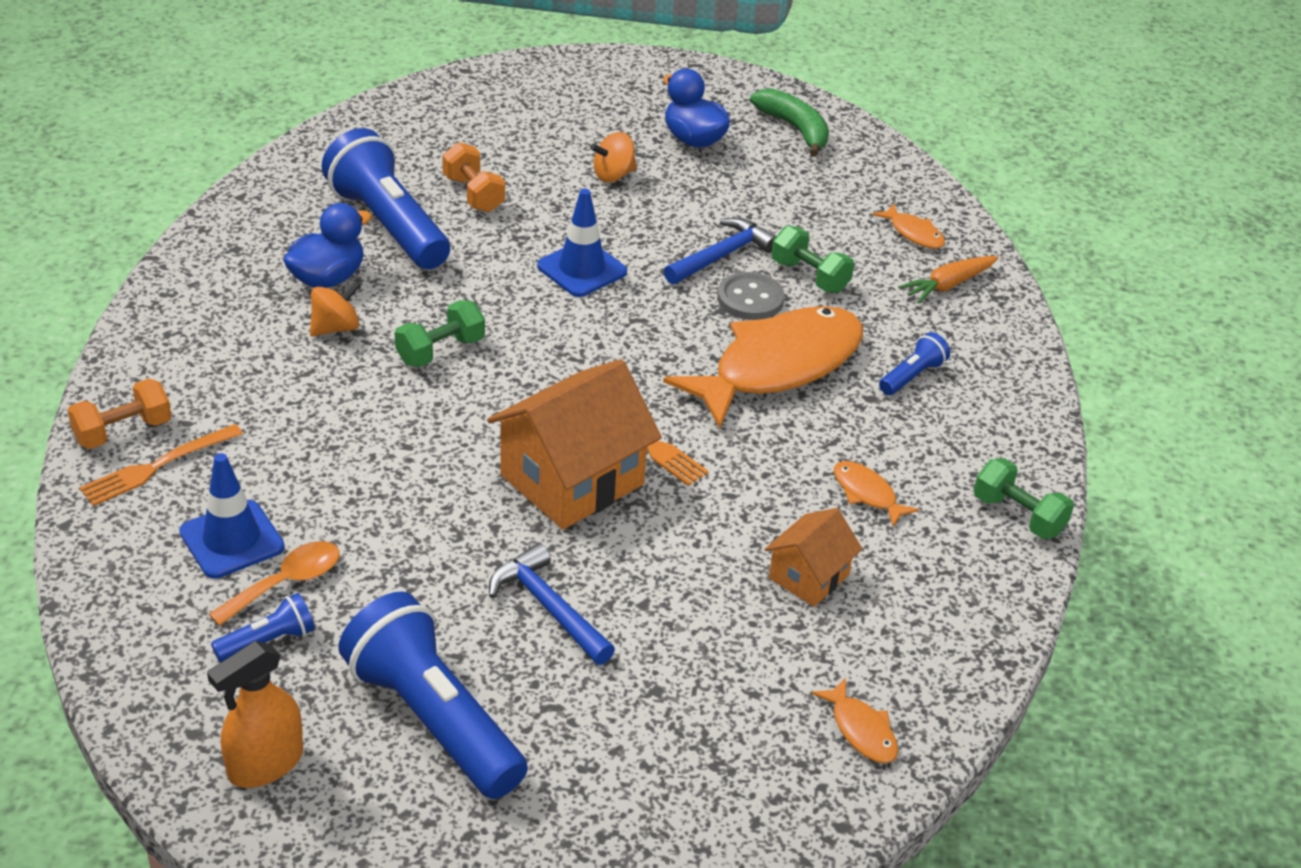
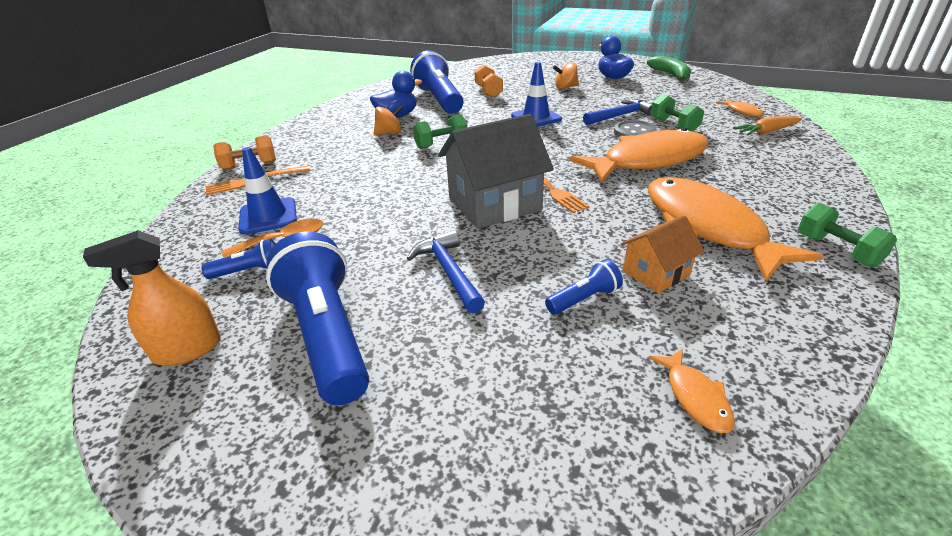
camera: 20 degrees right, 5 degrees down
(572, 480) = (494, 204): orange house -> grey house
(867, 494) = (707, 227): orange fish -> orange fish, size x2.46
(912, 376) = (743, 170): blue flashlight -> blue flashlight (584, 299)

